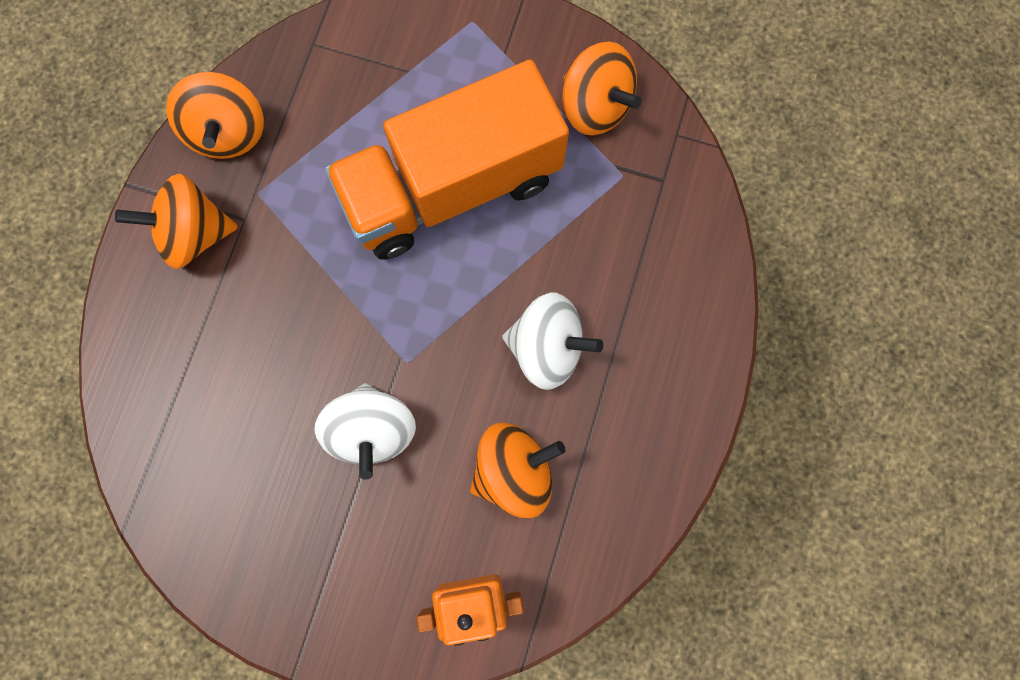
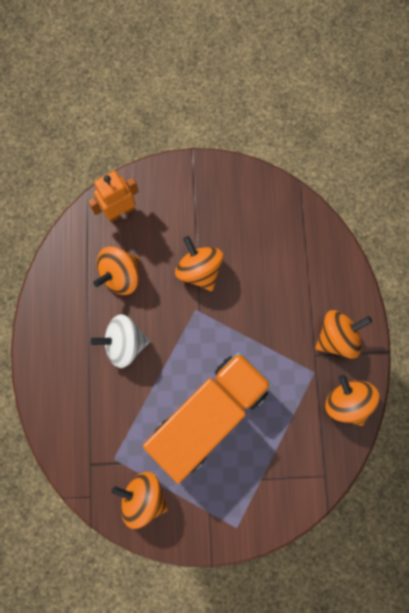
camera: 160 degrees right, 0 degrees up
(372, 430) = (199, 270): white spinning top -> orange spinning top

